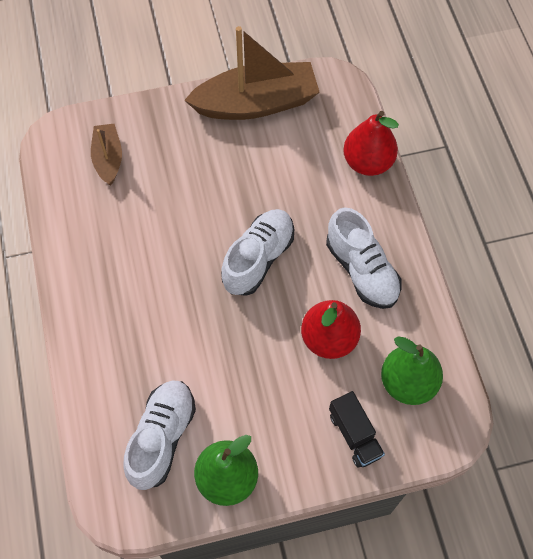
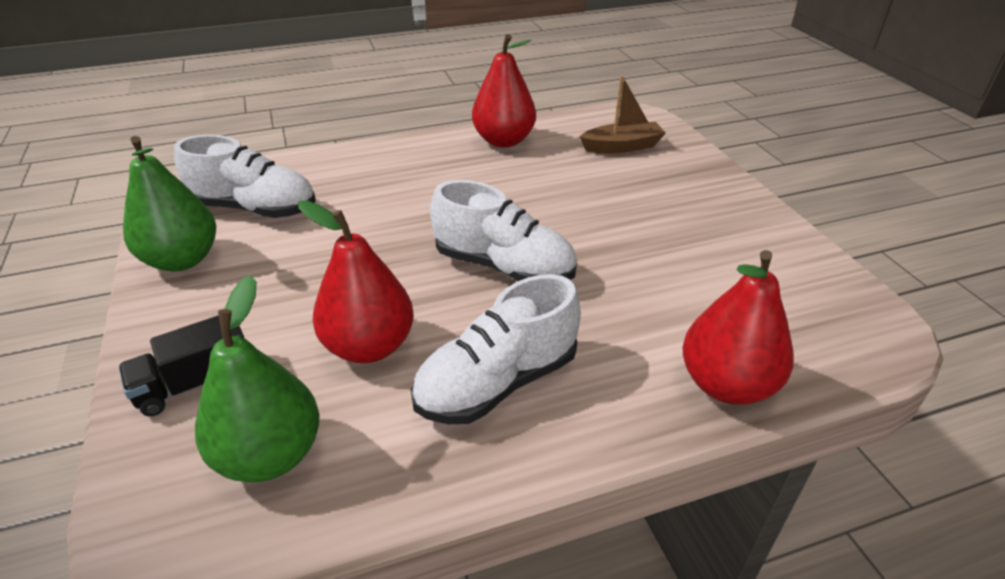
camera: 85 degrees right, 25 degrees down
(81, 244) = (503, 141): none -> red pear
(256, 103) = (773, 249): brown boat -> none

